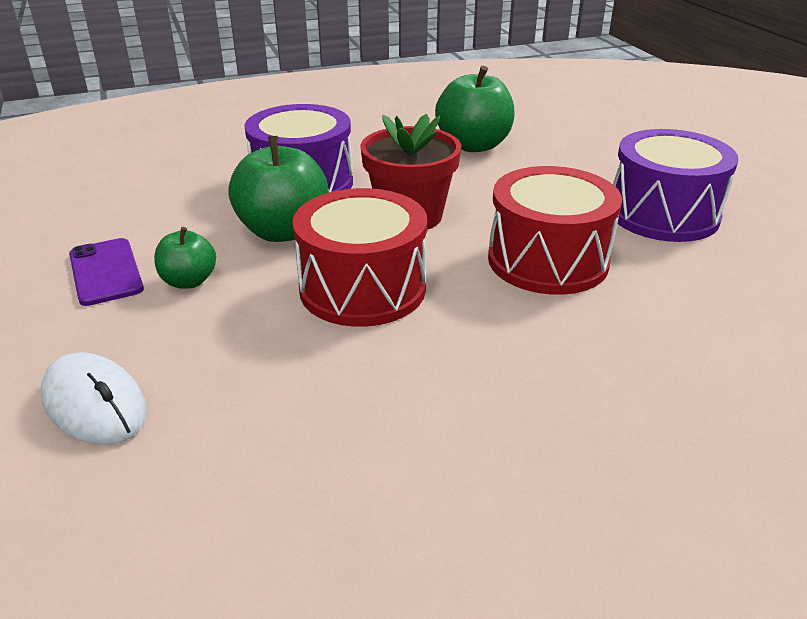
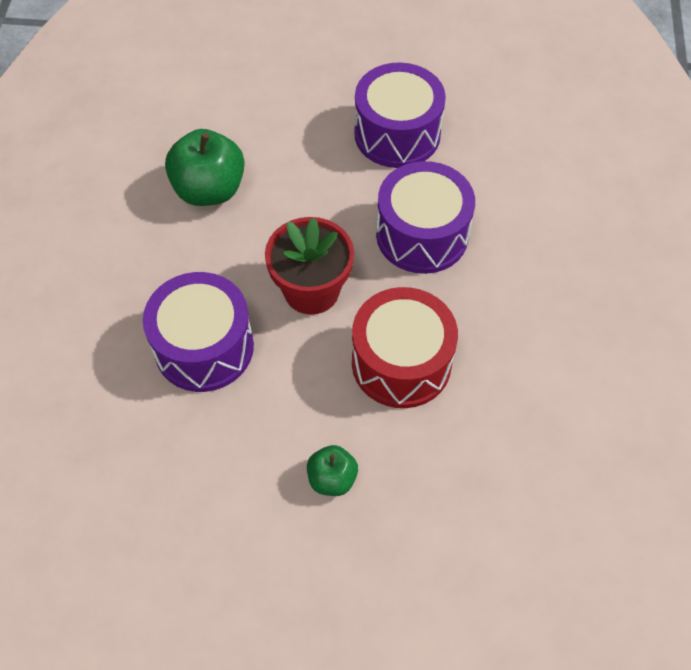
camera: 65 degrees left, 25 degrees up
(95, 404) = (465, 569): white mouse -> none
(106, 272) = (284, 540): purple phone -> none
(283, 231) = (286, 389): green apple -> none
(547, 260) = (422, 235): red drum -> purple drum

